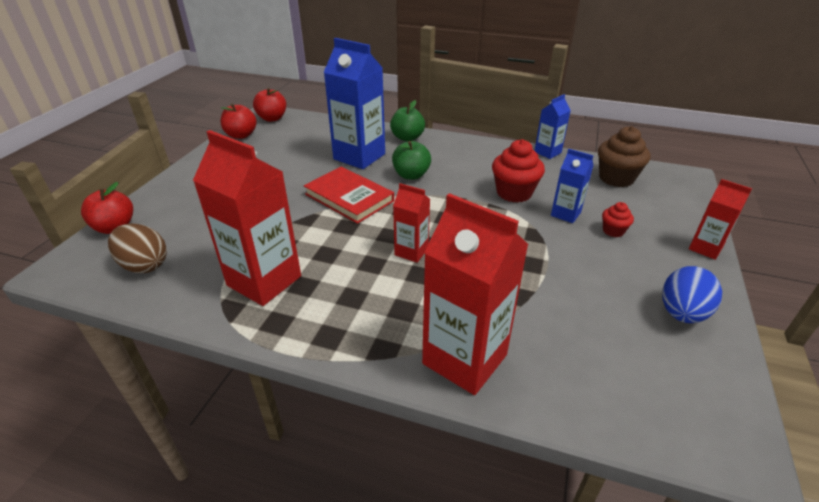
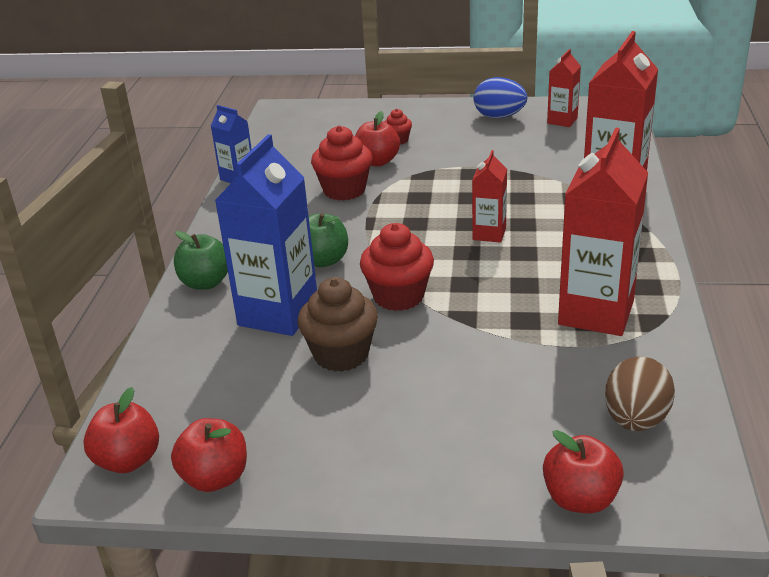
camera: 100 degrees left, 5 degrees down
(349, 197) = (398, 296): red book -> red cupcake
(565, 214) = (377, 162): blue carton -> red apple
(616, 178) = (293, 140): brown cupcake -> brown cupcake (341, 354)
(705, 248) = (406, 106): red carton -> red carton (562, 121)

